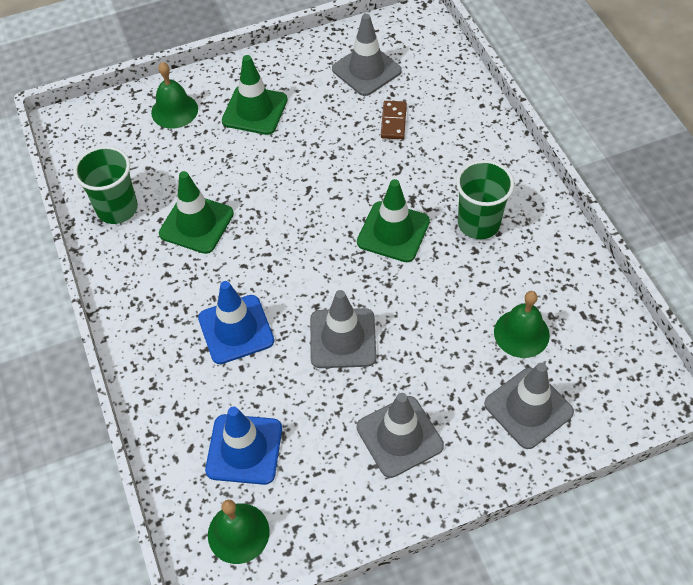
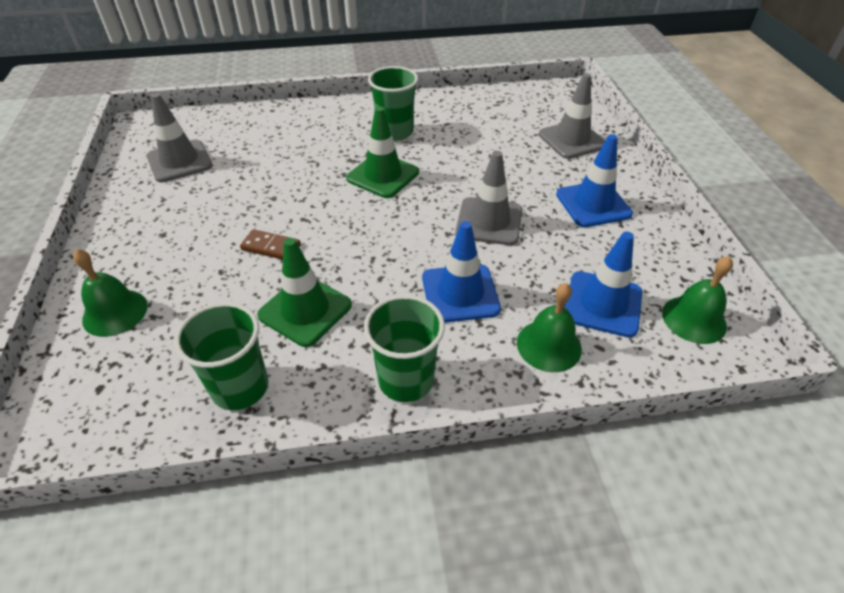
camera: 80 degrees left, 10 degrees down
(136, 308) = (406, 380): none -> green cup
(255, 110) = (171, 243): green traffic cone -> none
(393, 121) = (256, 156): brown domino -> brown domino (271, 247)
(399, 436) = (593, 204): grey traffic cone -> blue traffic cone
(521, 333) = (506, 131): green bell -> green bell (549, 345)

